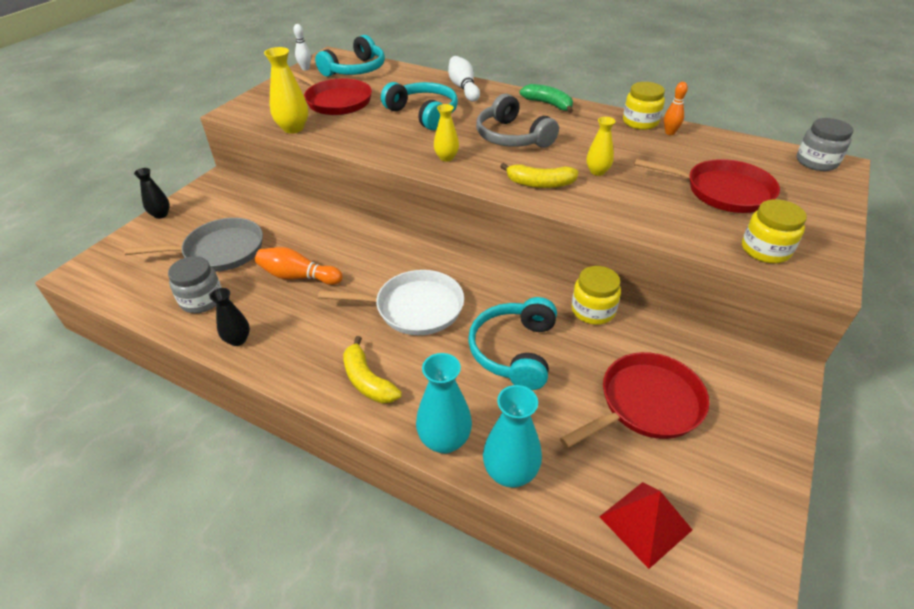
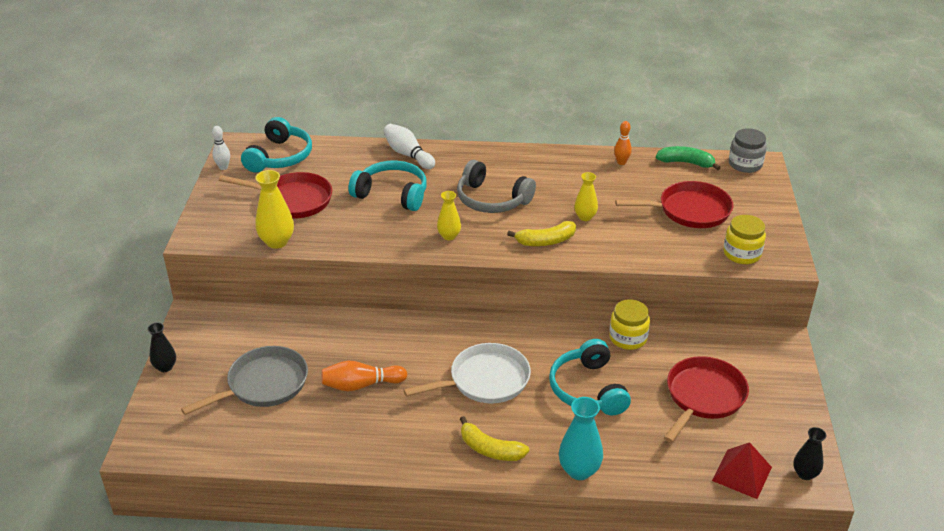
camera: 25 degrees left, 5 degrees down
(202, 300) = (289, 433): grey jar -> none
(238, 340) = (354, 454): black vase -> black vase (805, 474)
(510, 473) = (638, 475): turquoise vase -> none
(548, 104) = (500, 156): green banana -> green banana (686, 163)
(640, 122) = (591, 157): yellow jar -> none

